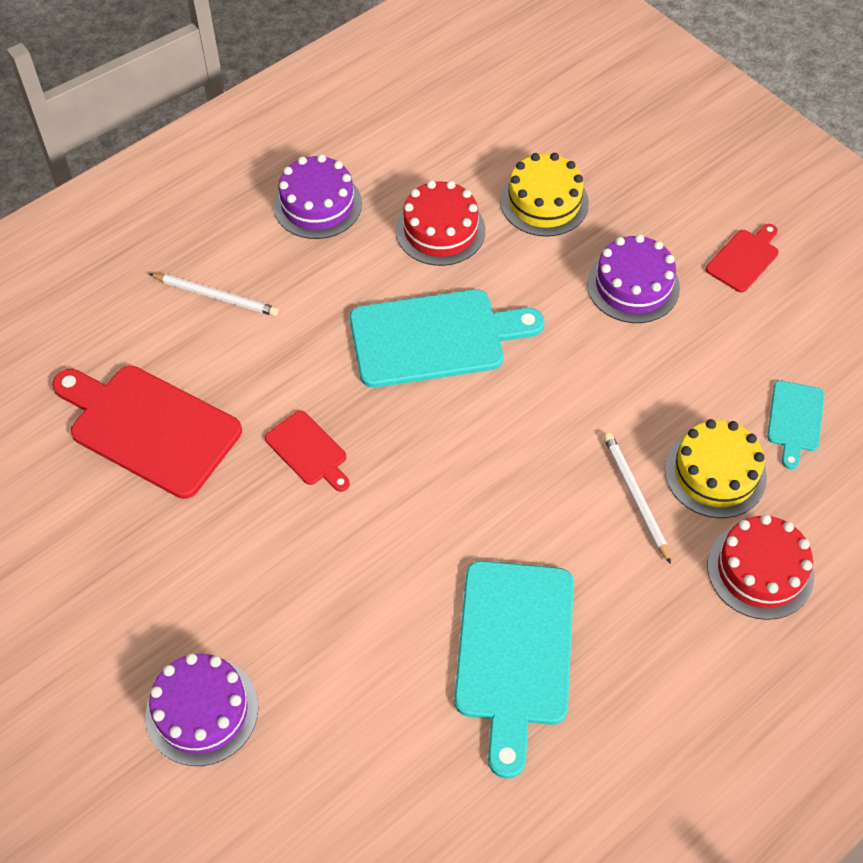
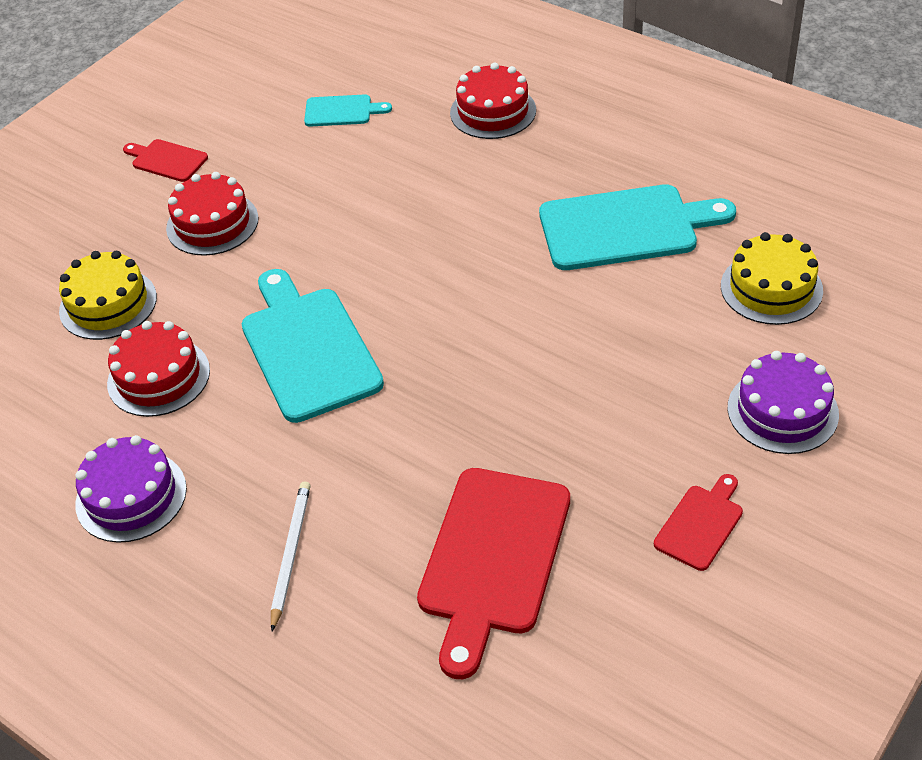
camera: 100 degrees left, 10 degrees down
(308, 451) = (476, 411): red cutting board -> red cutting board (701, 524)
(633, 286) = (212, 223): purple cake -> red cake
(635, 497) = (449, 185): white pencil -> none
(715, 473) = (409, 146): yellow cake -> yellow cake (771, 288)

